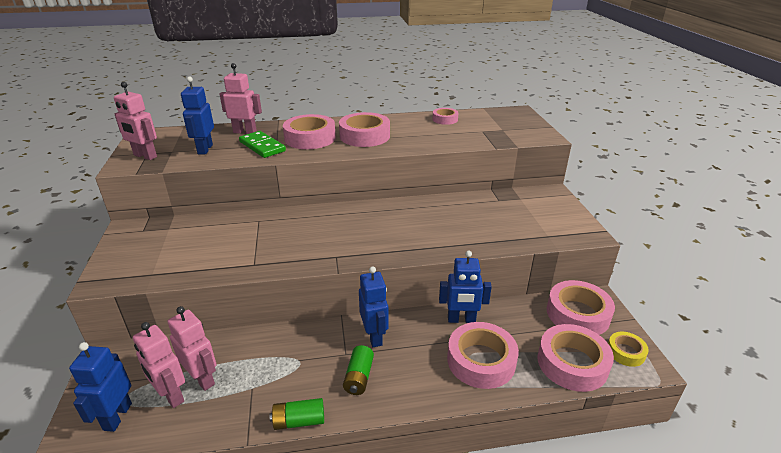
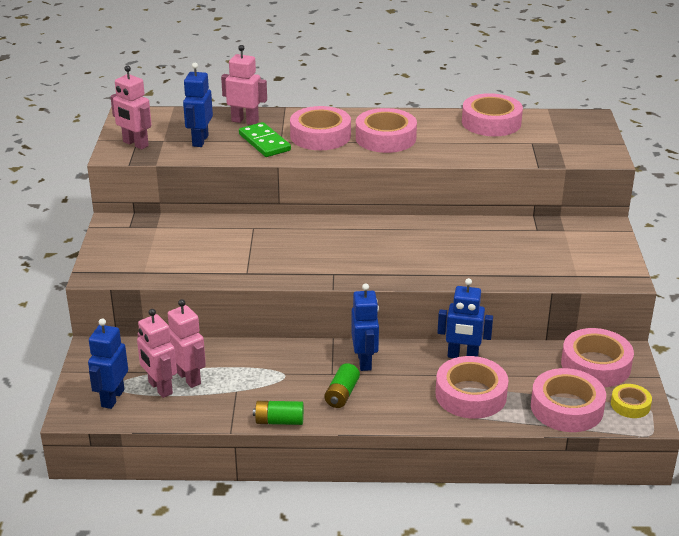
camera: 10 degrees right, 0 degrees up
(445, 119) = (491, 122): pink tape -> pink tape, size x1.85

